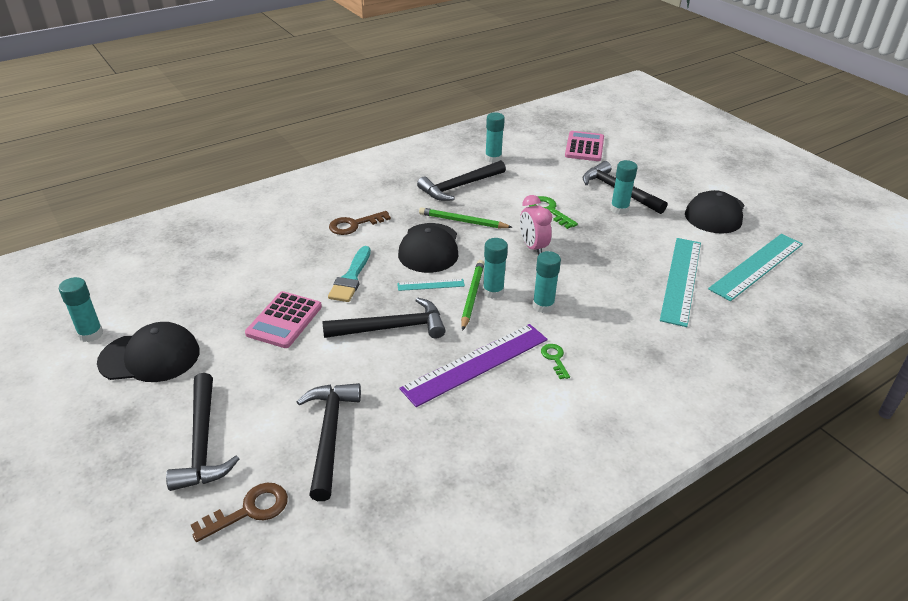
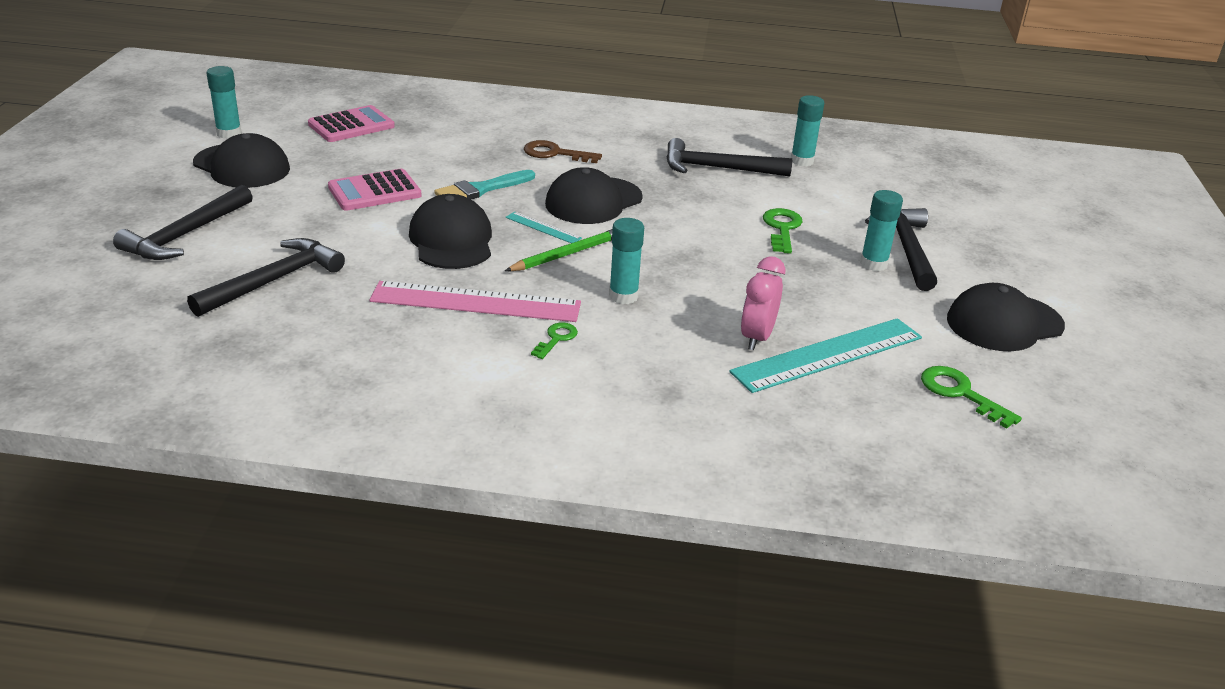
camera: 40 degrees right, 5 degrees down
(249, 510) = (144, 291): brown key -> none
(392, 328) = (451, 240): black hammer -> black cap
(462, 221) = (667, 196): green pencil -> none
(476, 363) = (476, 302): purple ruler -> pink ruler
(493, 292) = (593, 261): turquoise glue stick -> none
(533, 247) = (703, 248): pink clock -> pink clock (757, 338)
(584, 147) = (941, 194): pink calculator -> pink calculator (351, 125)
(757, 266) = (960, 393): turquoise ruler -> green key

